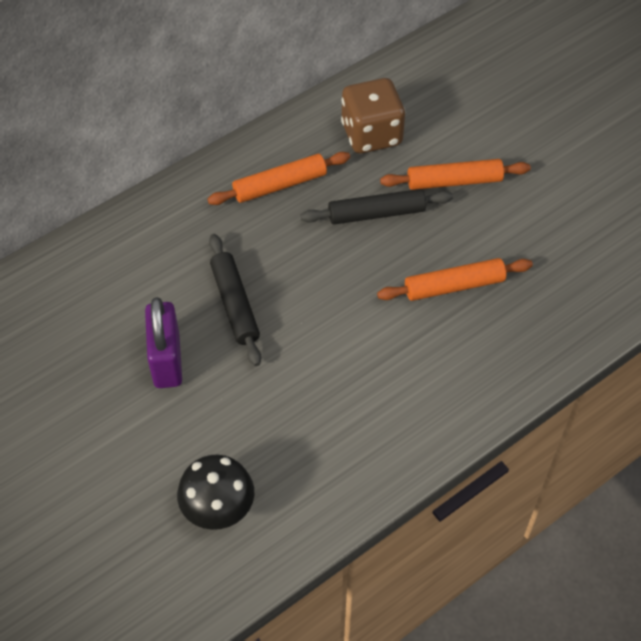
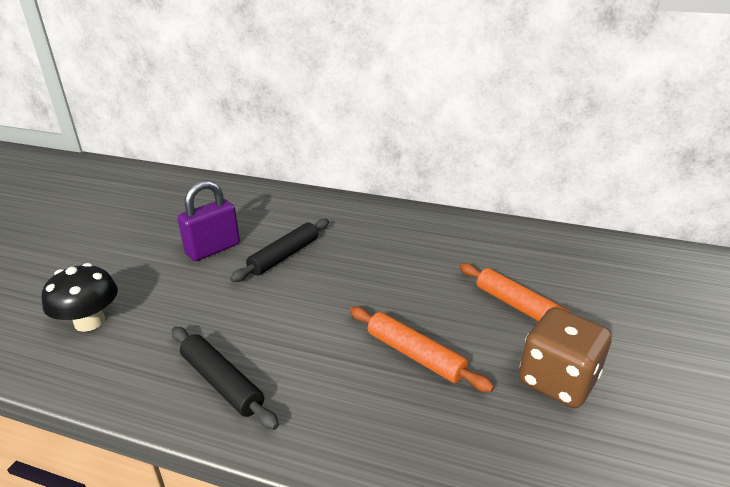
camera: 55 degrees right, 25 degrees down
(280, 185) = (405, 233): orange rolling pin -> none
(371, 134) = (501, 250): brown dice -> brown dice (557, 380)
(376, 213) = (435, 282): black rolling pin -> black rolling pin (222, 382)

